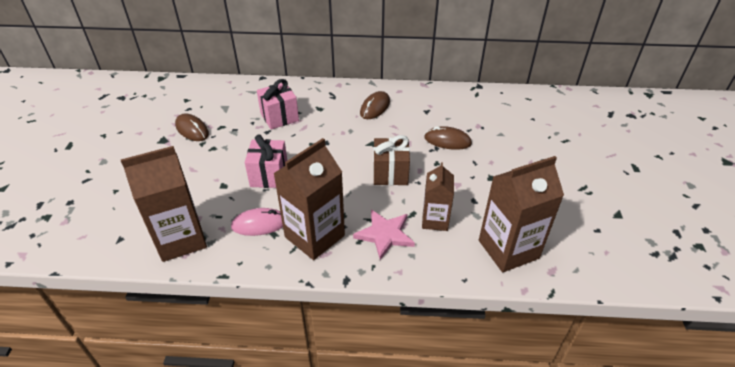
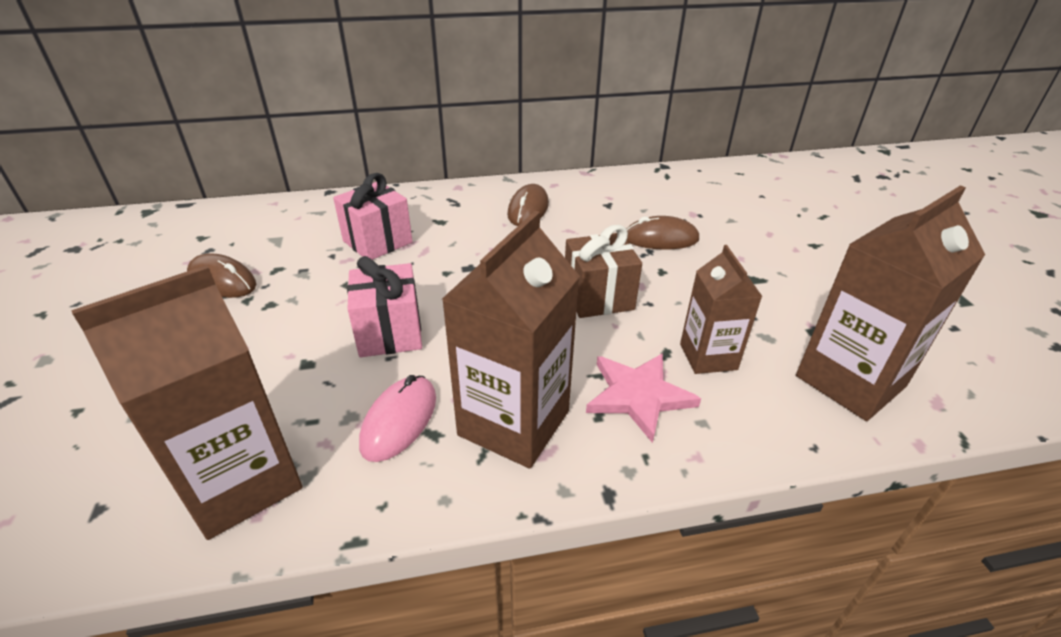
camera: 15 degrees left, 5 degrees down
(259, 224) = (399, 421): pink mouse -> pink mouse turned 45 degrees counterclockwise

